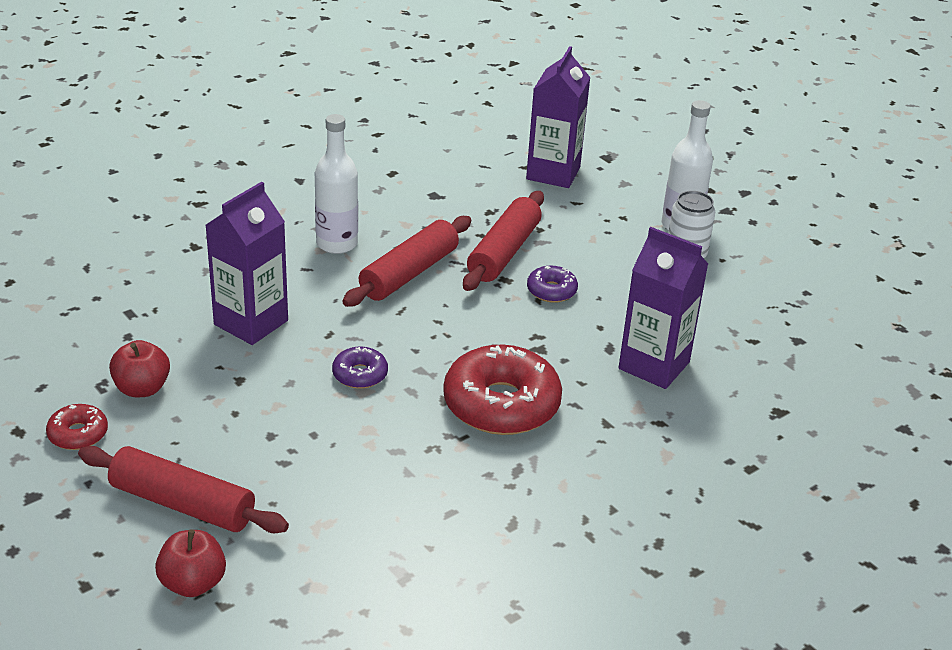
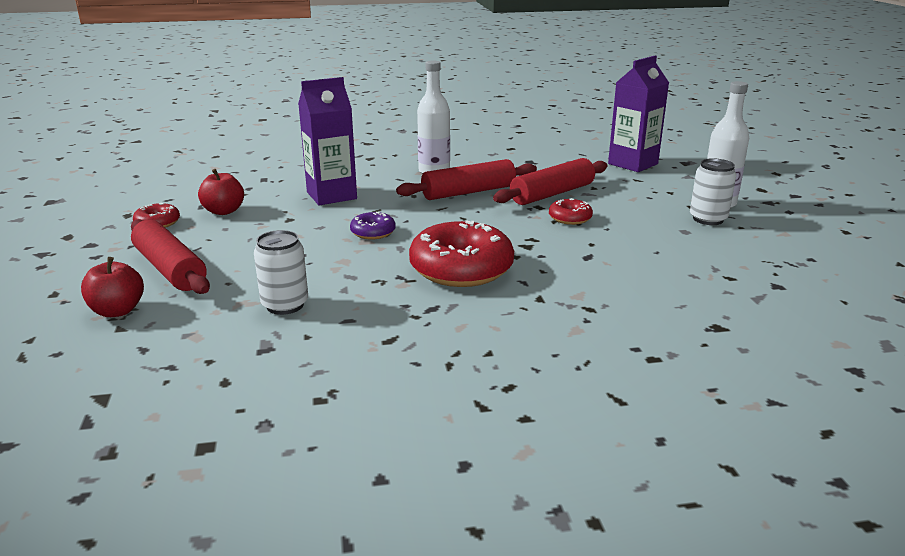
camera: 30 degrees right, 10 degrees down
(368, 514) = (285, 305): none -> white can
(551, 291) = (570, 218): purple donut -> red donut
(654, 365) = (618, 273): purple carton -> none

